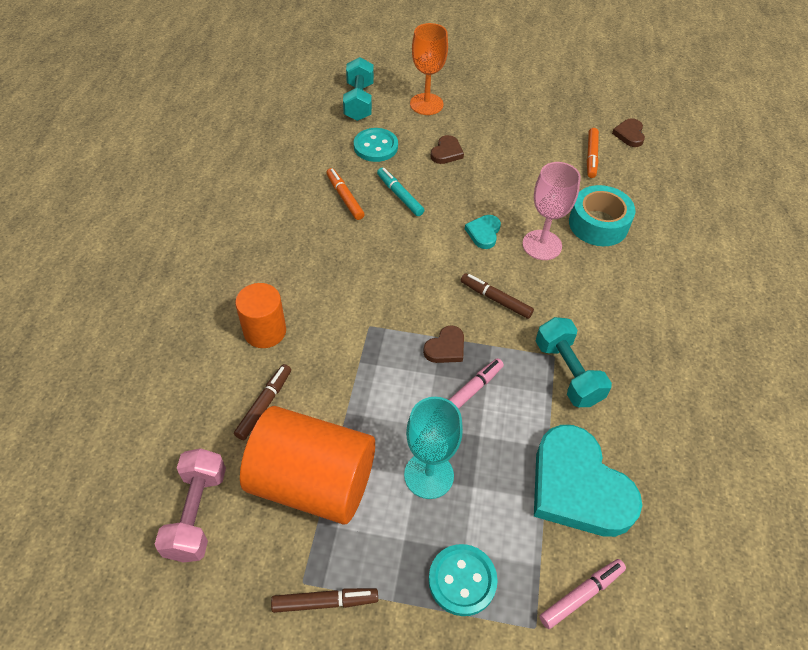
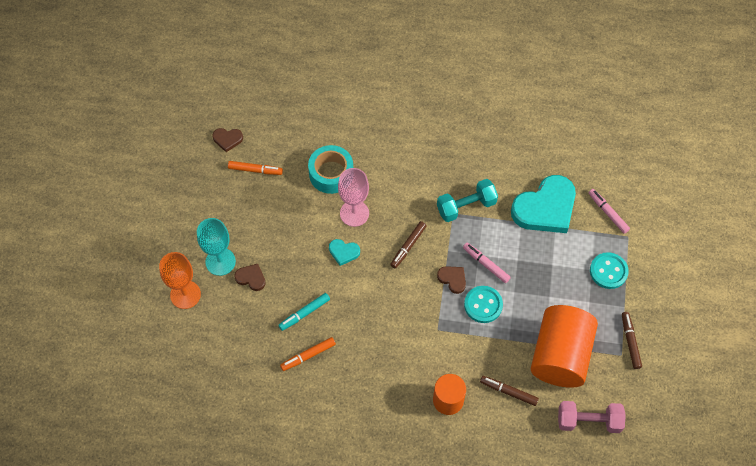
camera: 90 degrees left, 10 degrees up
(359, 101) = (180, 353): turquoise dumbbell -> none
(375, 146) = (244, 335): turquoise button -> turquoise button (483, 305)
(429, 475) = (547, 289): turquoise goblet -> turquoise goblet (220, 262)

